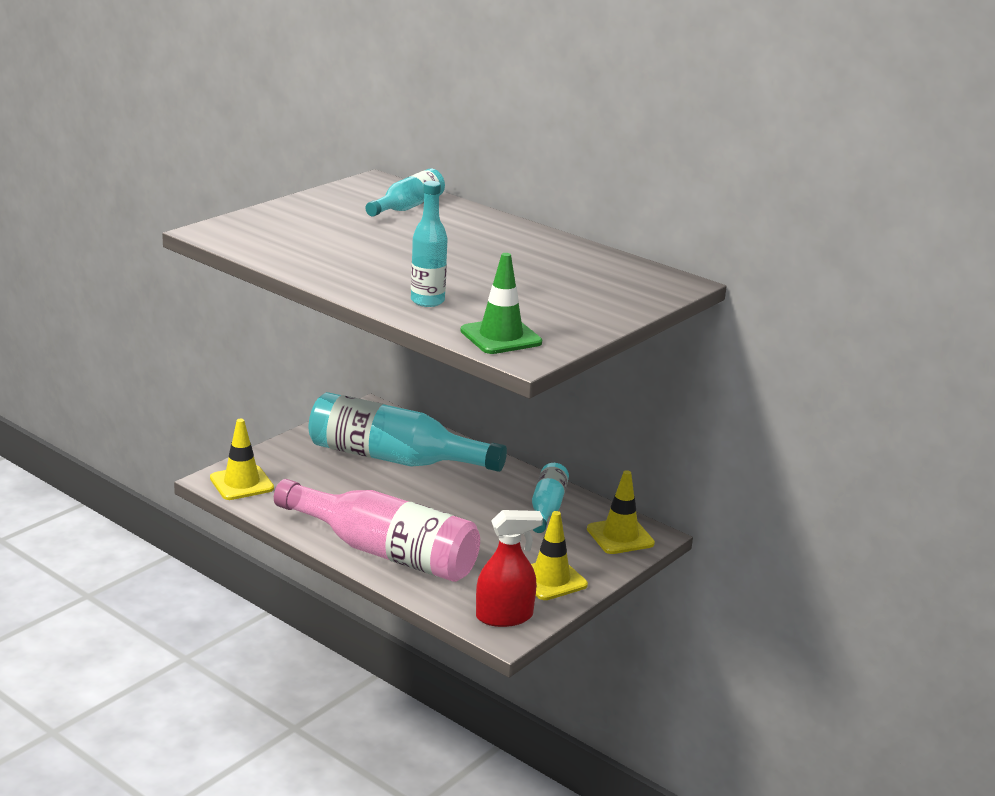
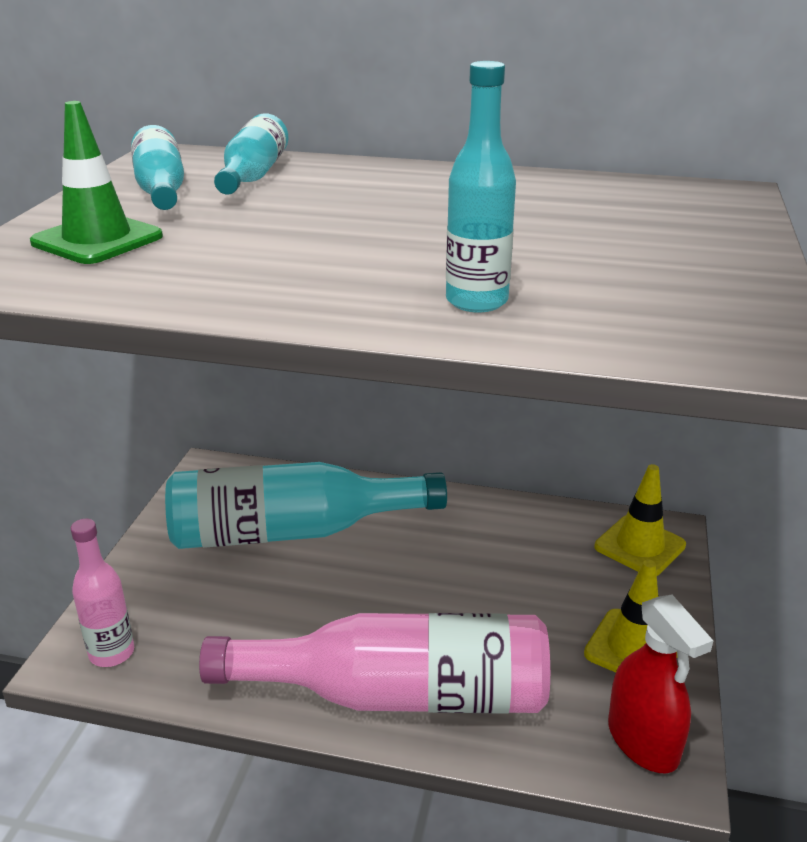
camera: 25 degrees left, 5 degrees up
(241, 483) = (112, 653): yellow traffic cone -> pink bottle
(501, 337) = (676, 331): green traffic cone -> green traffic cone (97, 240)
(504, 616) = (643, 741): red spray bottle -> red spray bottle turned 105 degrees clockwise
(547, 508) = (527, 537): turquoise bottle -> turquoise bottle (161, 190)

